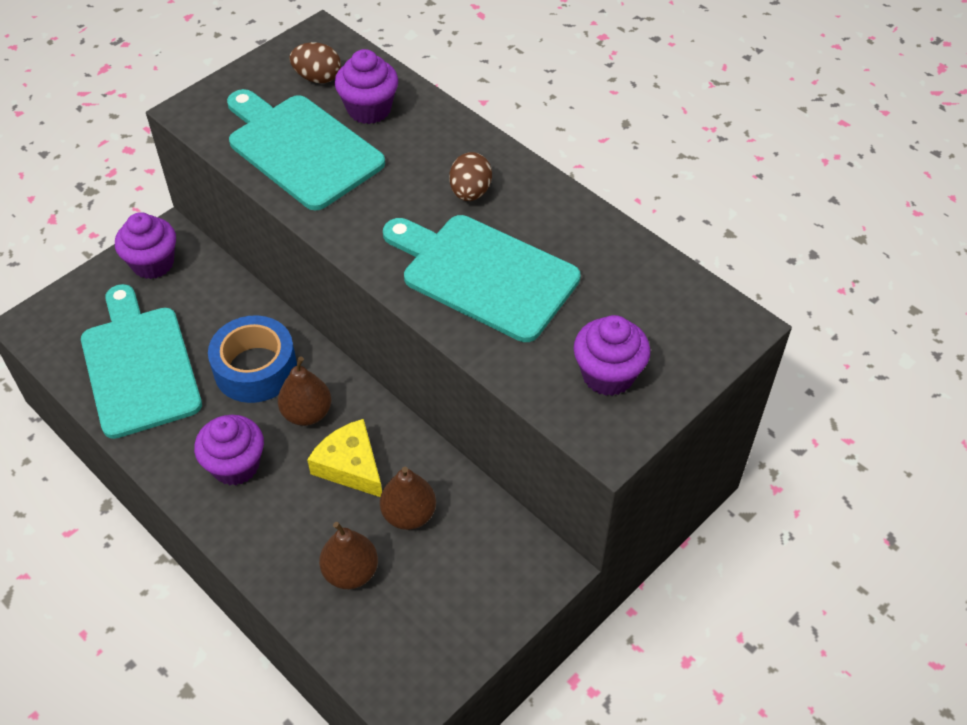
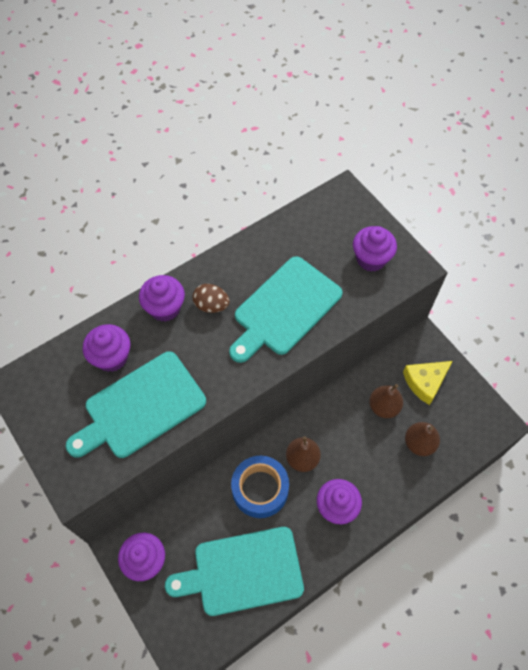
camera: 80 degrees left, 10 degrees up
(318, 78) = (65, 389): brown egg -> none
(350, 466) = (346, 436): yellow cheese -> yellow cheese (425, 382)
(455, 146) = (165, 308): none -> purple cupcake

